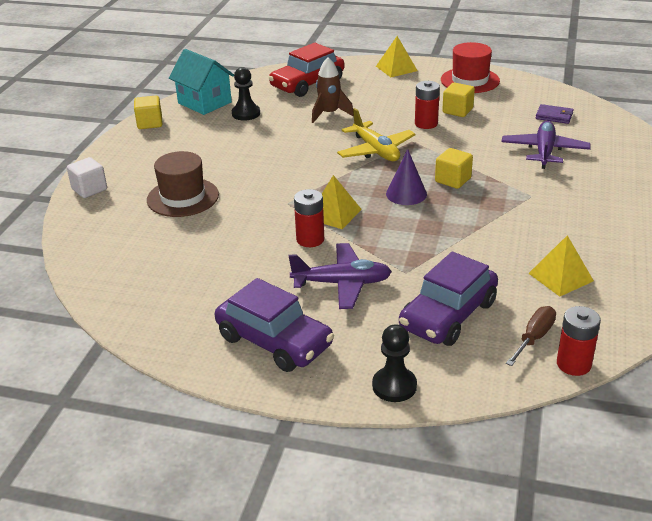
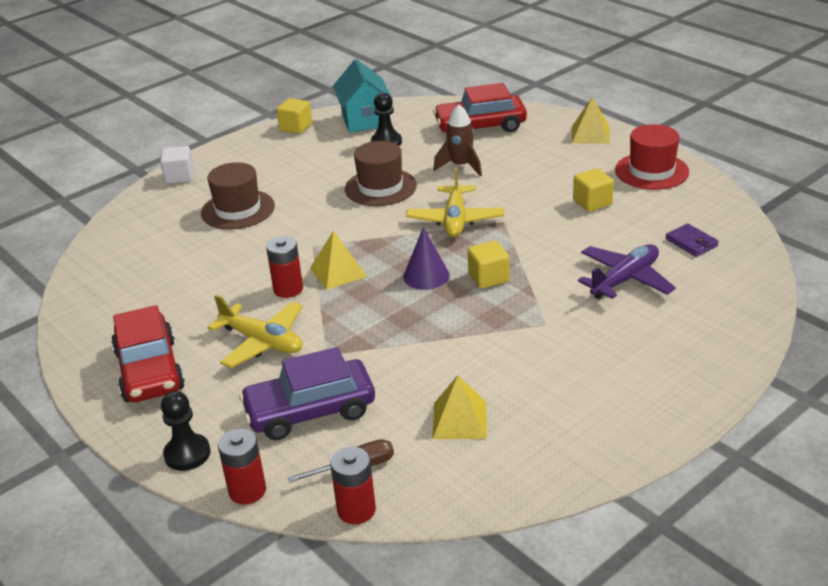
camera: 35 degrees right, 0 degrees up
(274, 341) = (150, 371): purple car -> red car
(285, 146) = (380, 187): none -> brown hat
(342, 283) = (262, 342): purple plane -> yellow plane
(426, 124) = (541, 207): red battery -> red battery (247, 491)

